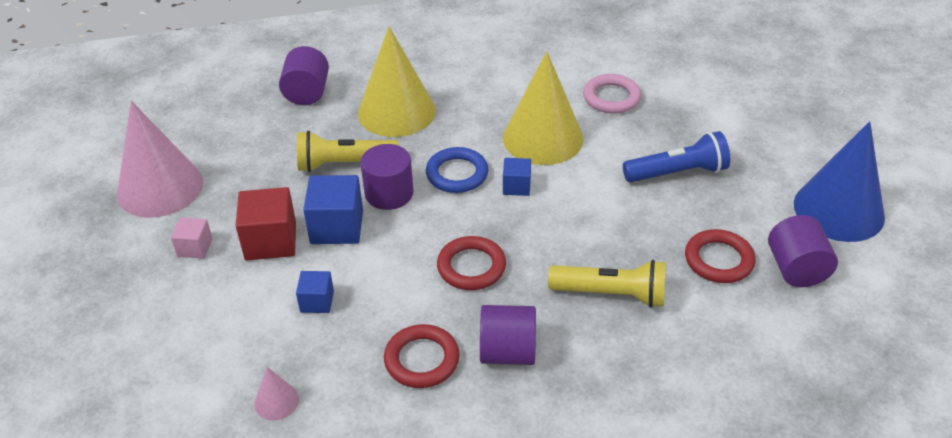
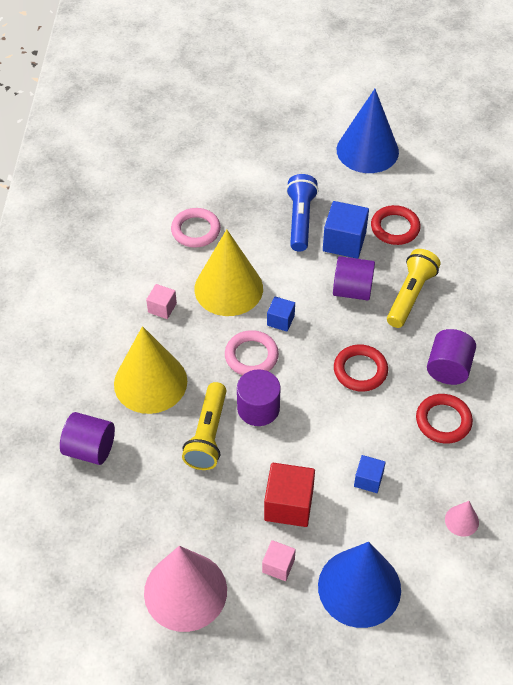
camera: 75 degrees left, 10 degrees up
(174, 318) = (359, 587): none -> blue cone
(337, 227) = (287, 453): blue cube -> blue cube (344, 242)
(457, 174) = (251, 356): blue ring -> pink ring
(493, 98) = (162, 308): none -> pink cube
(796, 269) = (414, 192): purple cylinder -> purple cylinder (352, 290)

